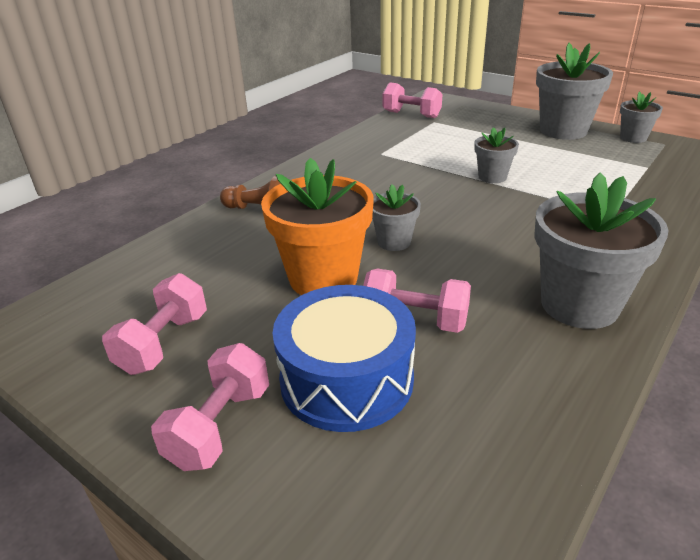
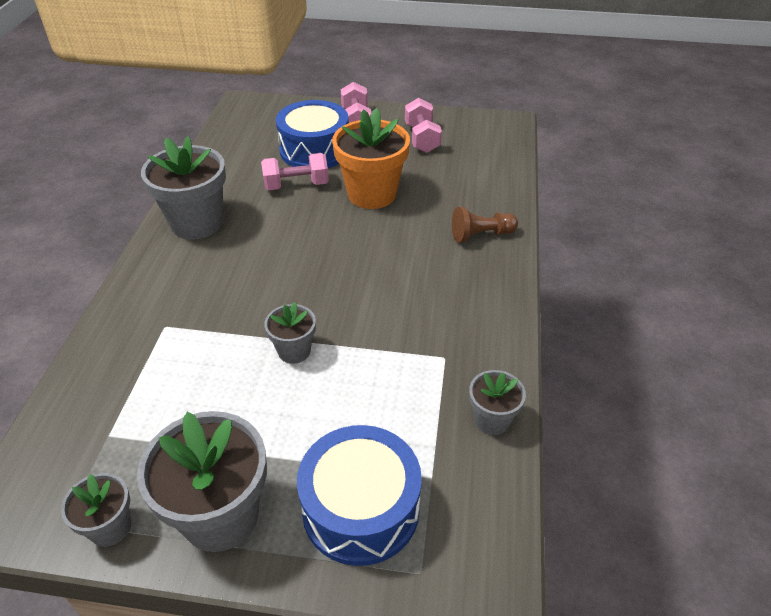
camera: 150 degrees right, 10 degrees up
(394, 242) = (344, 236): grey flower pot -> grey flower pot (492, 420)
(411, 115) = (481, 492): pink dumbbell -> none
(480, 120) = (360, 508): none -> blue drum

